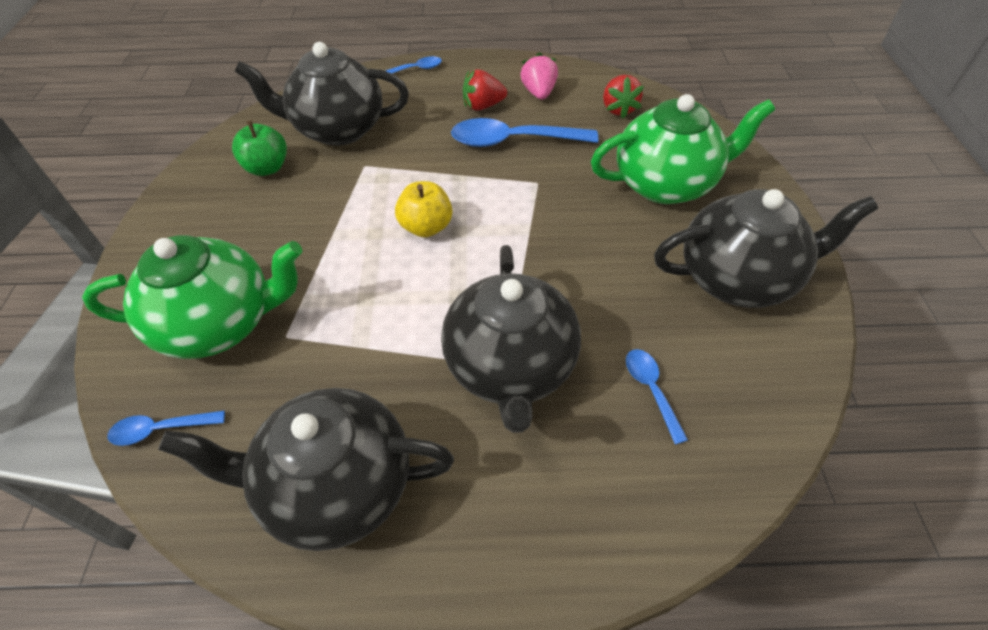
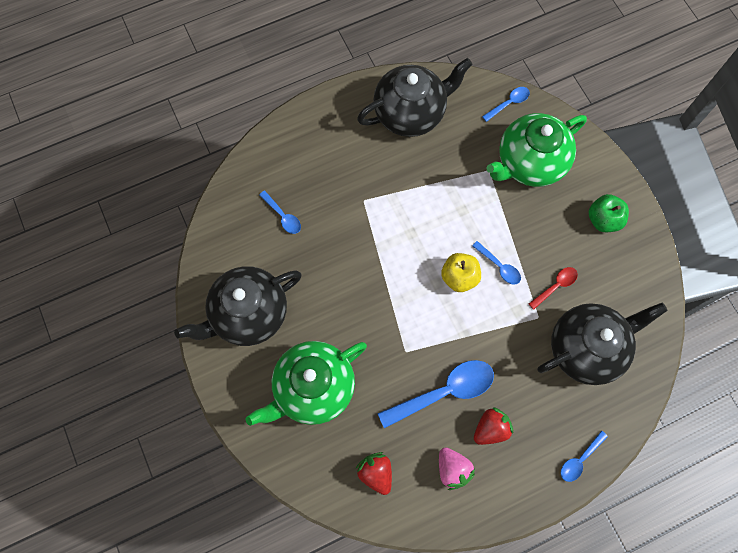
camera: 155 degrees right, 20 degrees up
(267, 168) = (605, 286): green apple -> green apple (603, 220)
(320, 184) = (555, 286): none -> red spoon
(368, 221) = (499, 266): none -> blue spoon
(510, 367) = (360, 200): black teapot -> none

